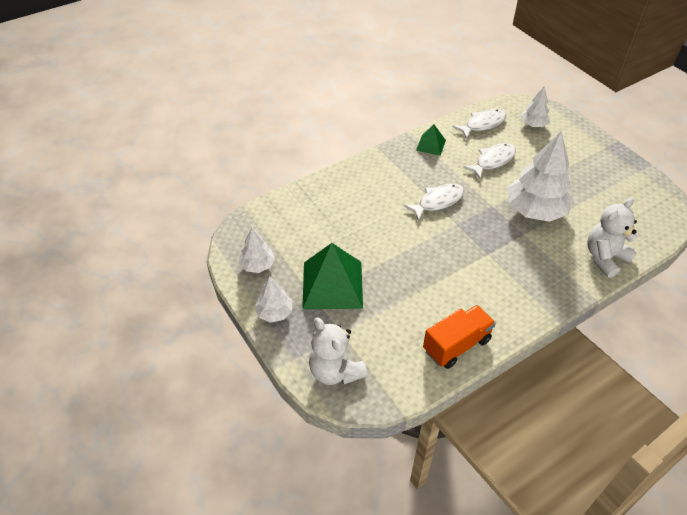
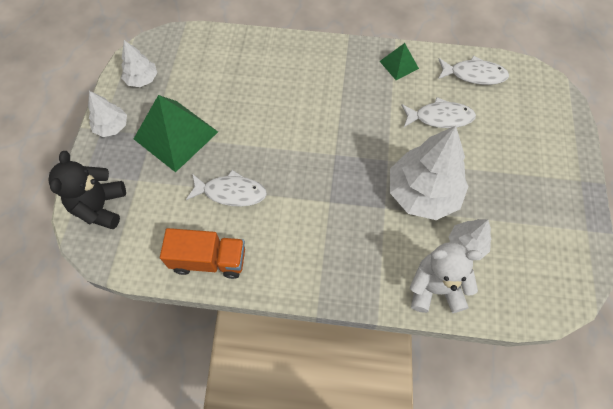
camera: 40 degrees right, 15 degrees up
(335, 371) = (100, 207): white teddy bear -> black teddy bear
(438, 202) = (342, 123): white fish -> white fish (231, 192)
(533, 124) = (527, 107): white tree -> white tree (466, 245)

